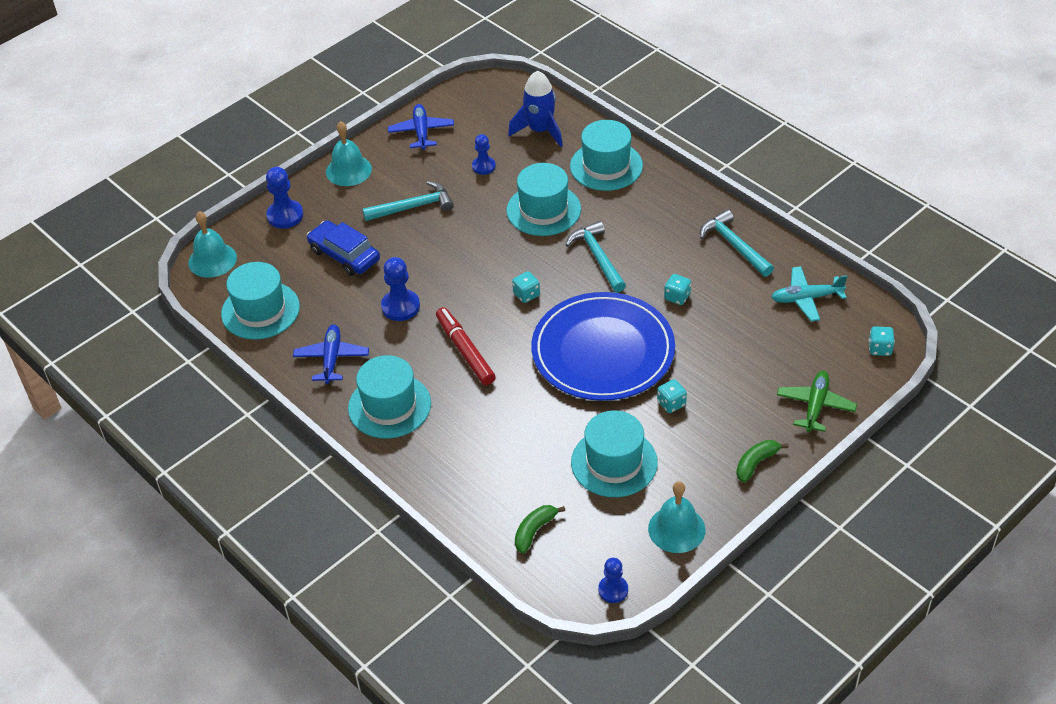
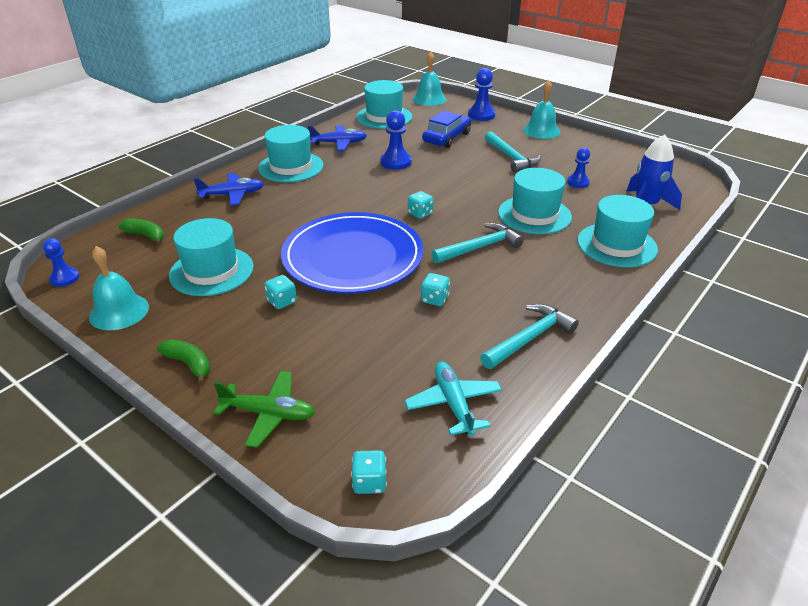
camera: 80 degrees right, 10 degrees down
(421, 132) = (605, 153): blue plane -> blue plane (232, 195)
(465, 351) = (349, 191): red marker -> none

